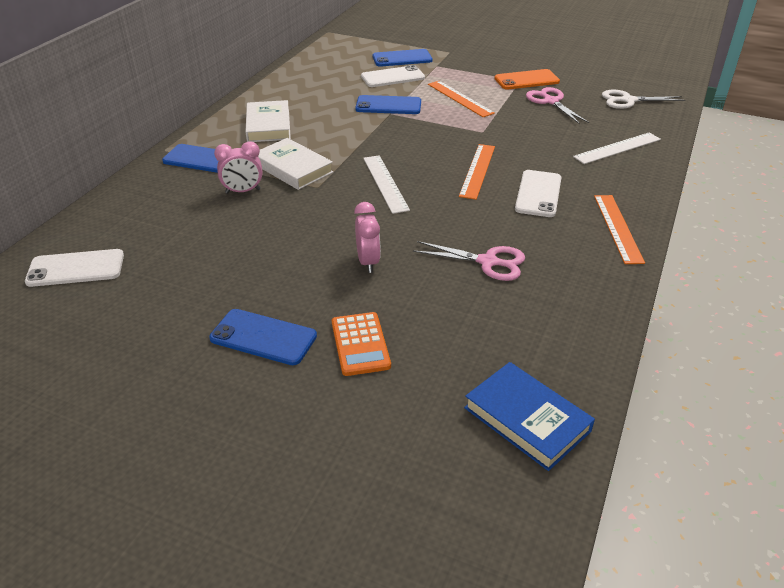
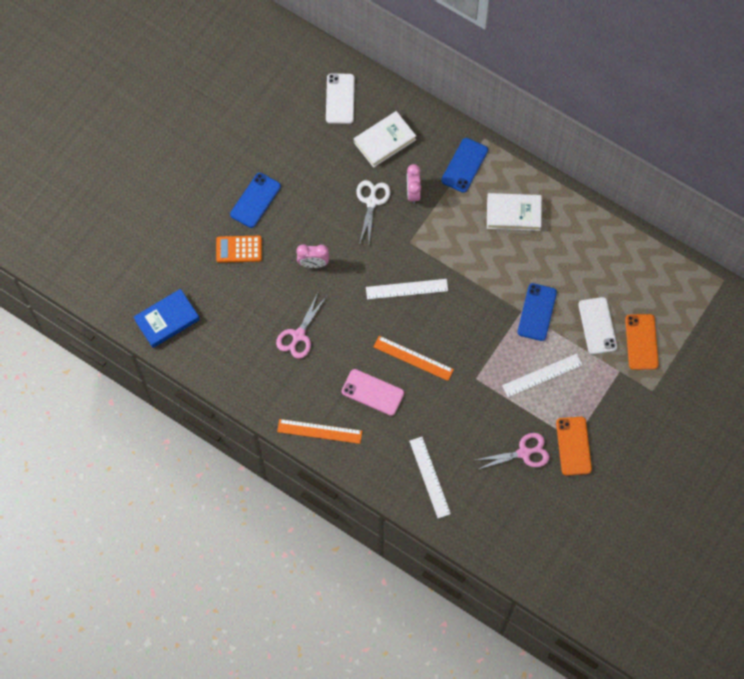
camera: 100 degrees right, 30 degrees up
(292, 168) = (440, 227): white book -> white book (384, 141)
(402, 58) = (641, 342): blue phone -> orange phone
(460, 98) = (542, 375): orange ruler -> white ruler
(538, 194) = (372, 392): white phone -> pink phone
(628, 100) = (515, 523): white scissors -> white scissors (371, 202)

